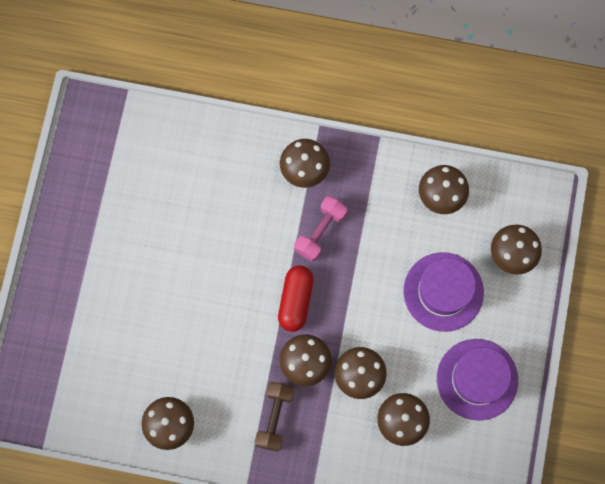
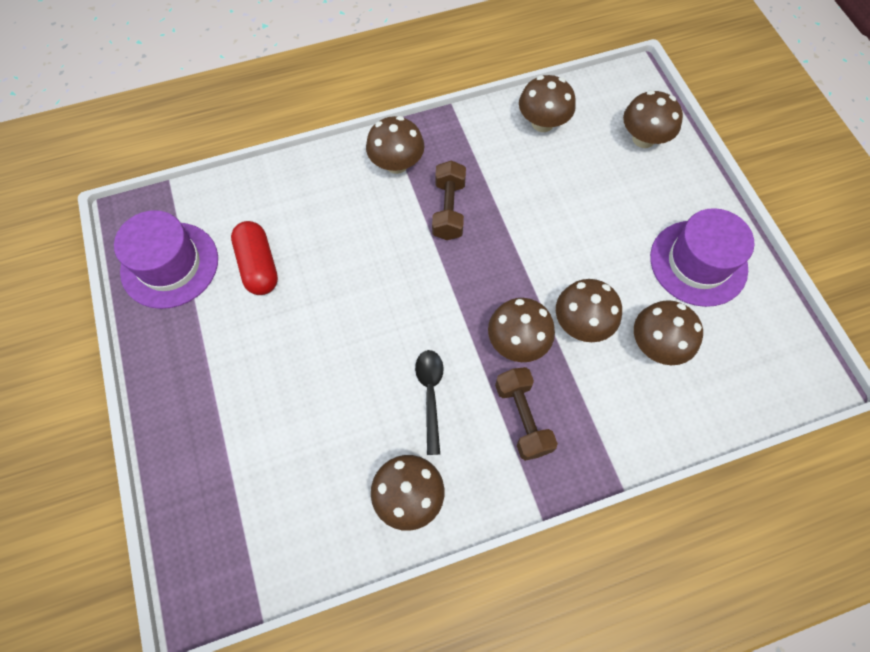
camera: 30 degrees left, 10 degrees down
(223, 366) = (430, 395): none -> black spoon
(295, 300) = (466, 286): red capsule -> red capsule (258, 266)
(320, 232) = (448, 210): pink dumbbell -> brown dumbbell
(443, 292) = (606, 202): purple hat -> purple hat (170, 265)

